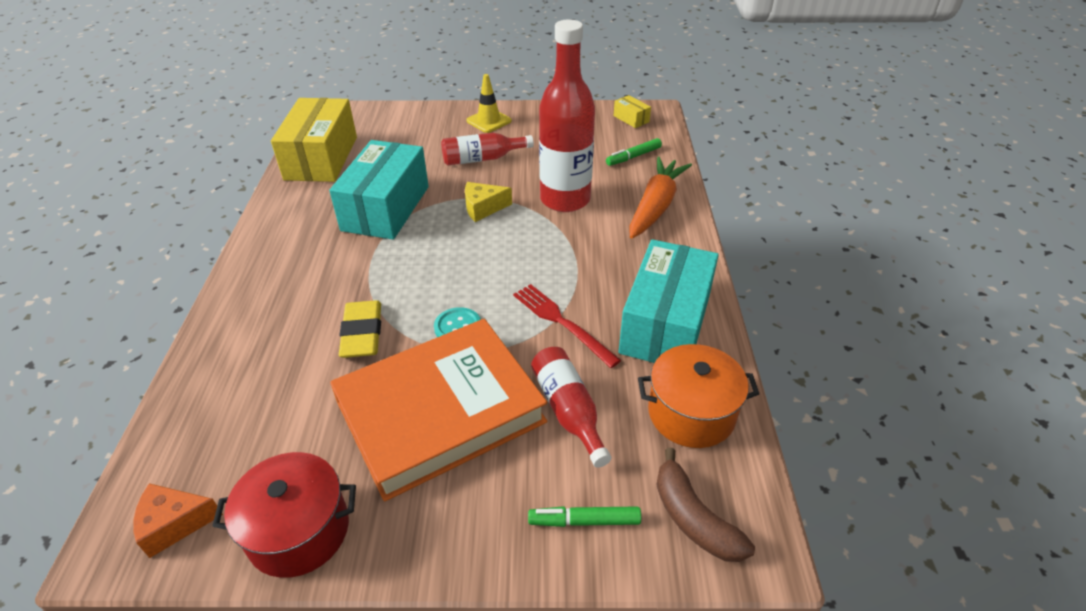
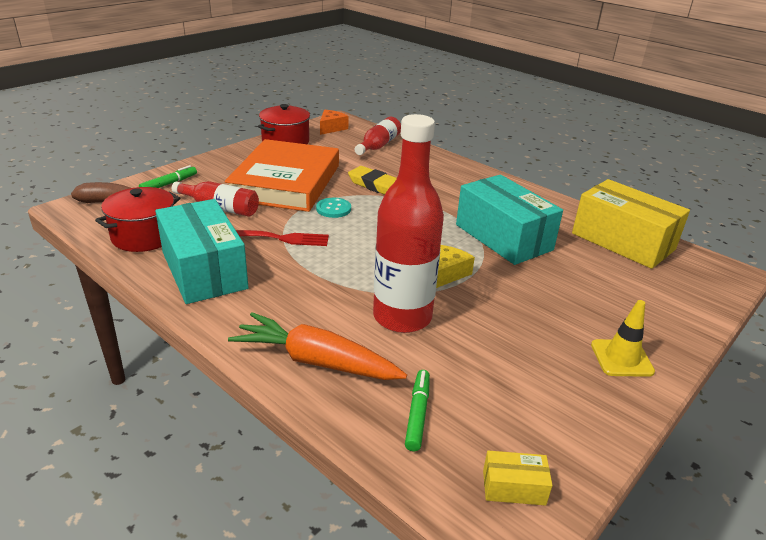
camera: 130 degrees right, 10 degrees down
(482, 159) = (534, 312): red bottle -> red bottle (378, 145)
(655, 206) = (315, 361): orange carrot -> orange carrot turned 135 degrees clockwise
(691, 413) = (144, 236): orange pot -> red pot

